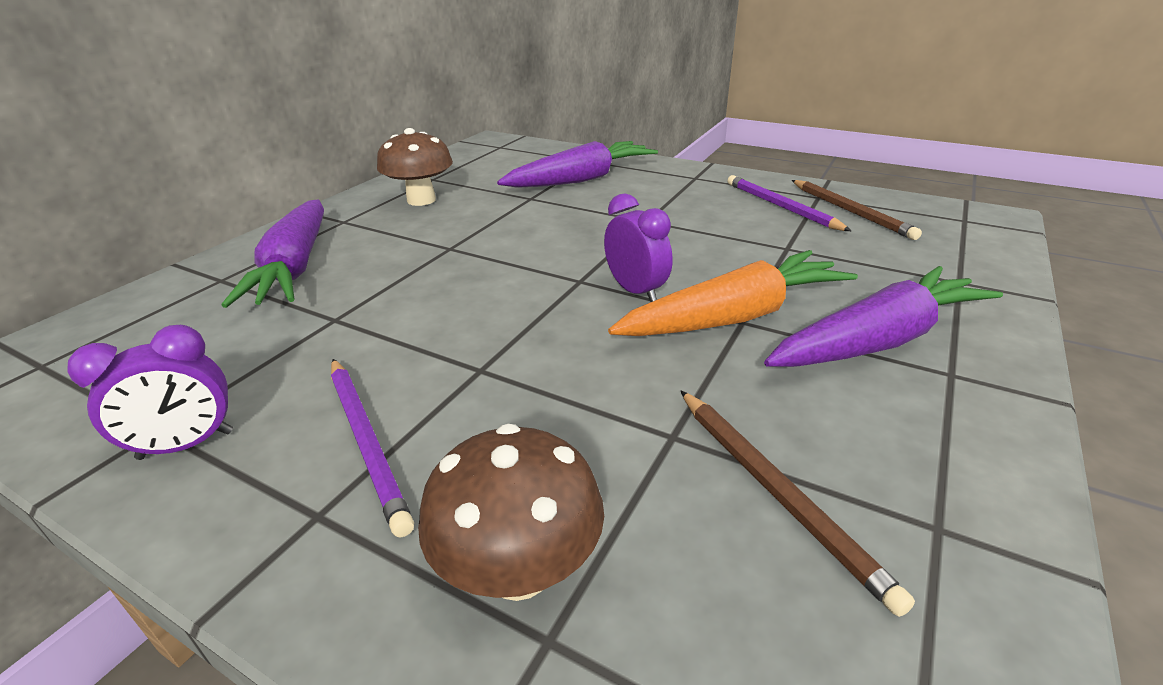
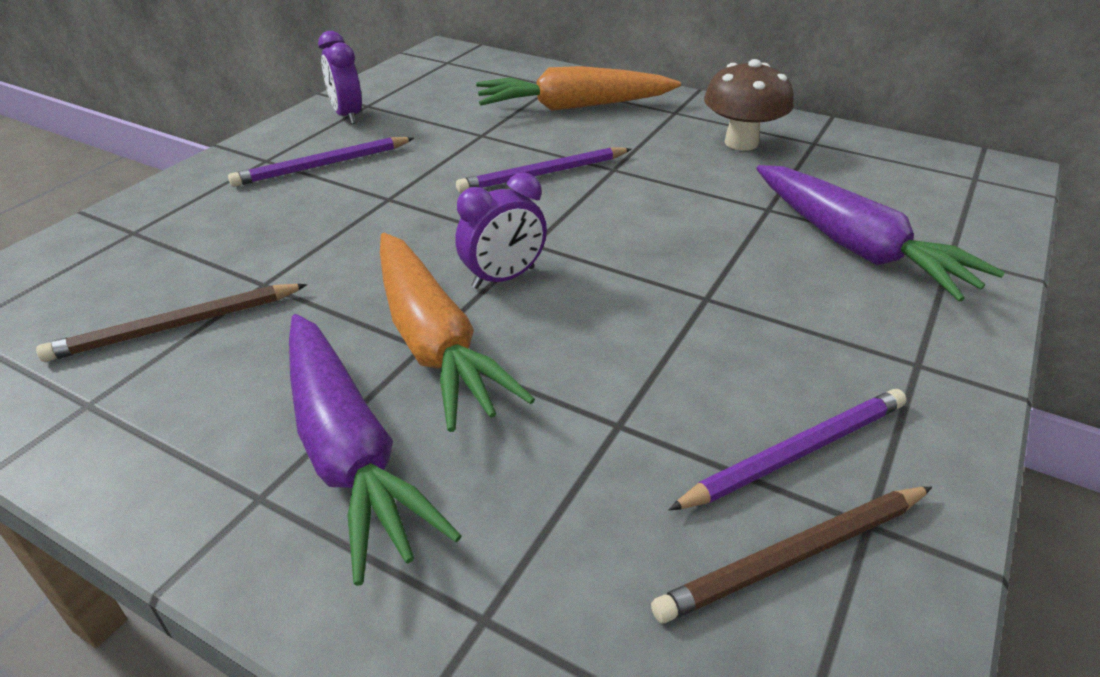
camera: 90 degrees right, 5 degrees up
(295, 267) = (574, 107): purple carrot -> orange carrot
(449, 279) = (543, 174): none -> purple pencil
(519, 570) = (183, 222): brown mushroom -> none

